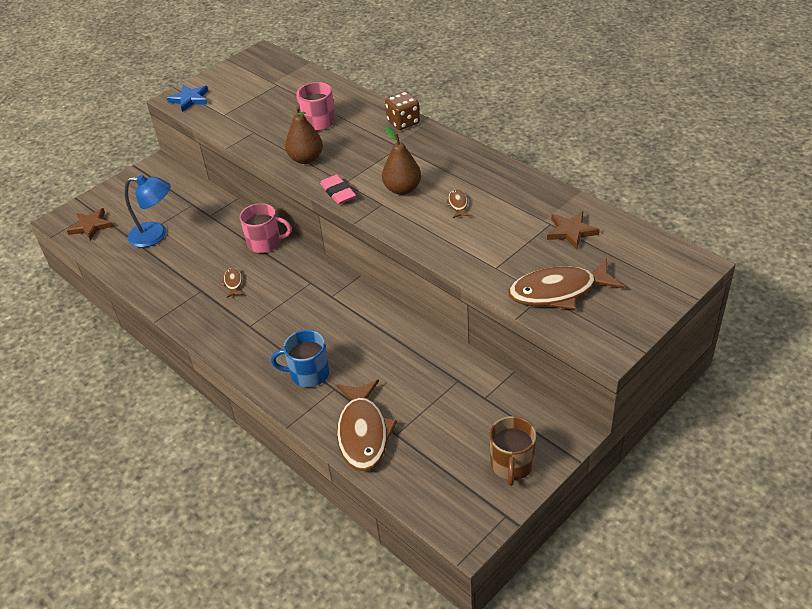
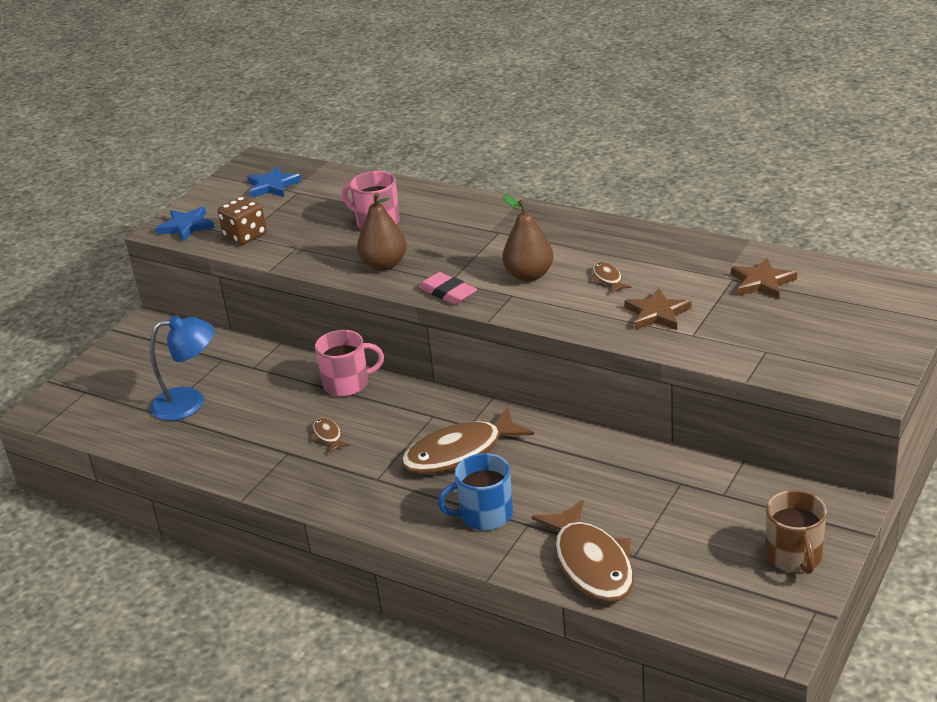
camera: 15 degrees left, 10 degrees down
(91, 226) = (89, 409): brown star -> brown star (657, 313)
(263, 76) = (273, 186): none -> blue star
(403, 122) = (489, 206): brown dice -> brown dice (245, 236)
(558, 291) = (782, 344): brown fish -> brown fish (460, 453)

